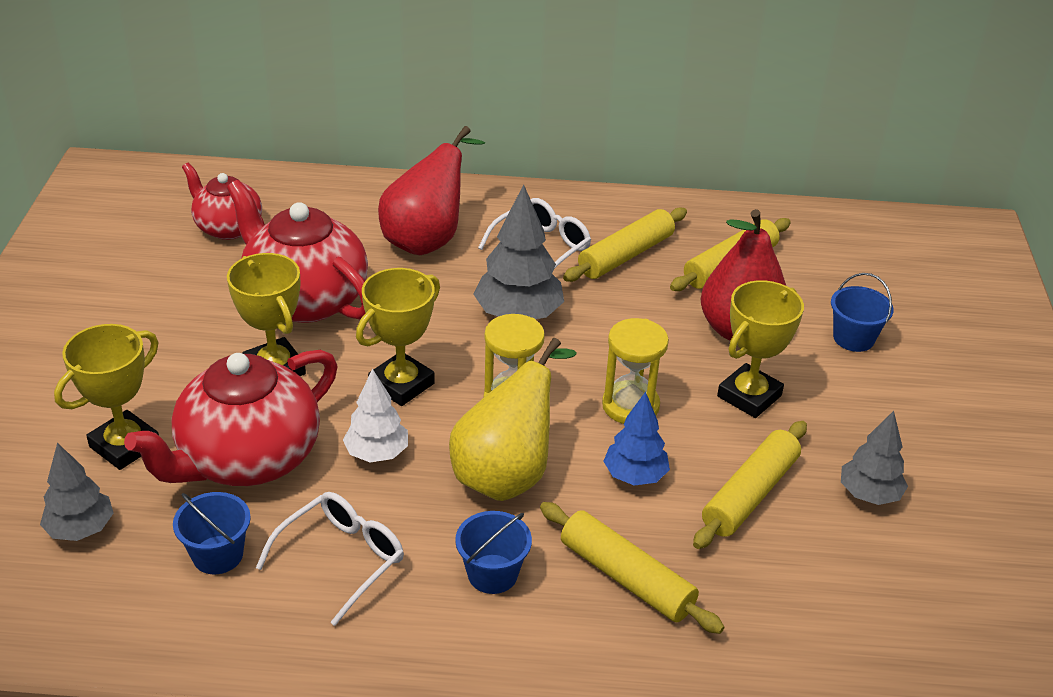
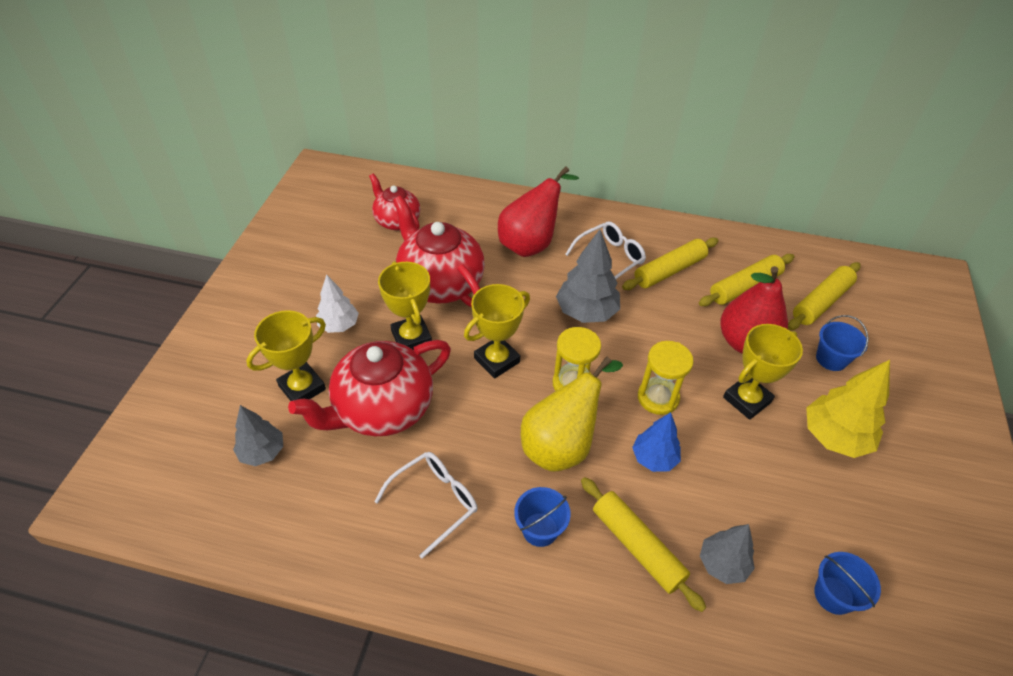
camera: 10 degrees right, 10 degrees up
(218, 555) = (350, 486): blue bucket -> blue bucket (833, 595)
(377, 453) = (472, 416): white tree -> white tree (339, 325)
(749, 494) = (738, 485): yellow rolling pin -> yellow rolling pin (821, 302)
(868, 426) = (834, 437): none -> yellow tree
(869, 494) = (829, 498): grey tree -> grey tree (722, 564)

